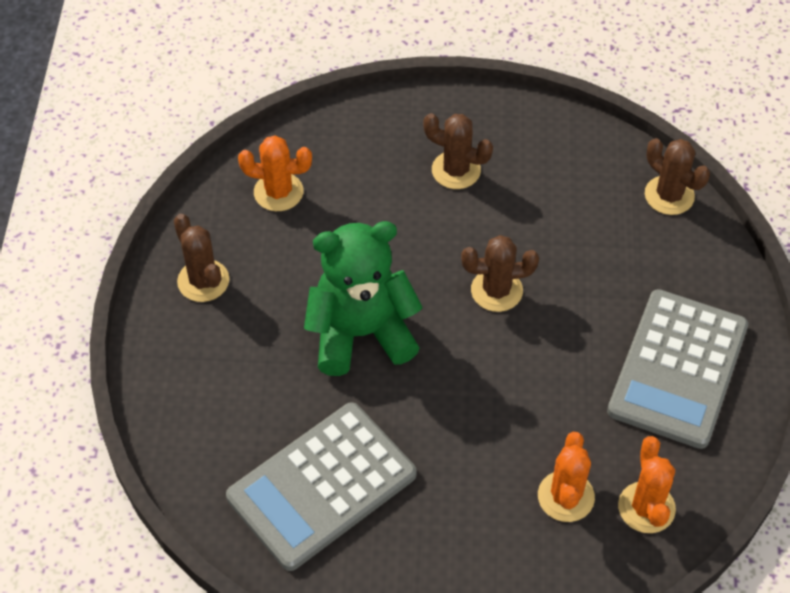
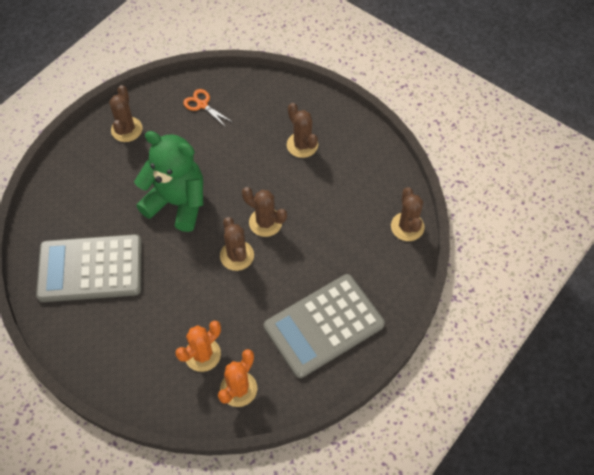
camera: 35 degrees right, 5 degrees up
(278, 192) = (202, 104): orange cactus -> orange scissors
(498, 352) = (237, 255): none -> brown cactus

